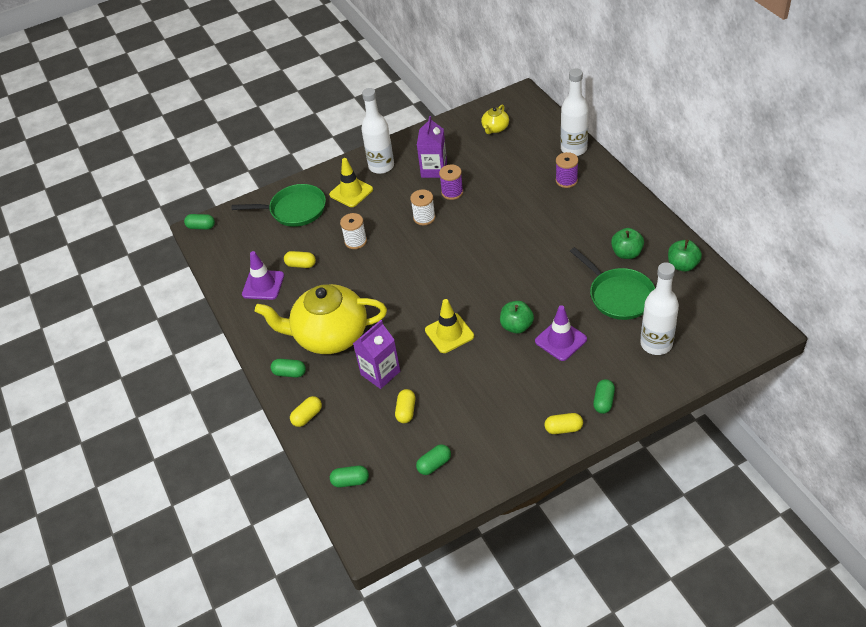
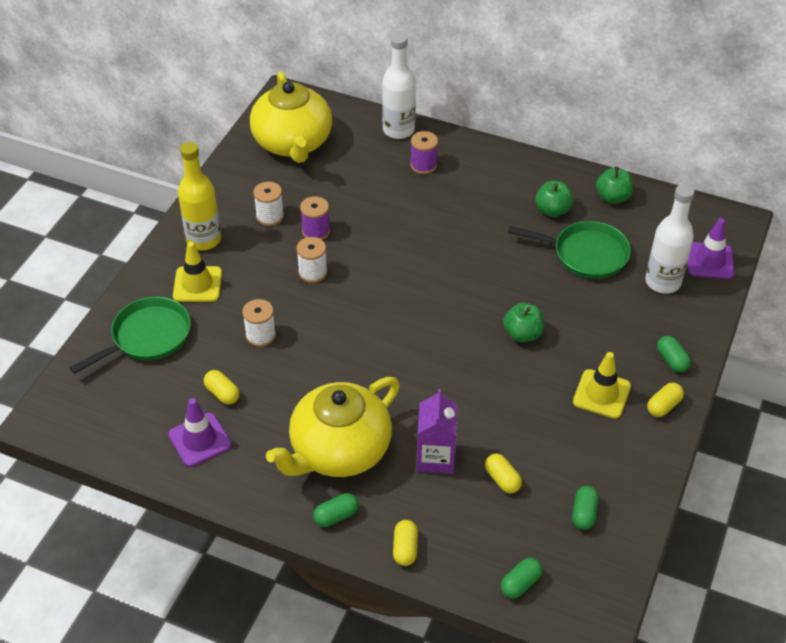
camera: 45 degrees left, 0 degrees up
(201, 227) = (42, 416): green capsule -> none
(301, 265) = (222, 393): yellow capsule -> yellow capsule turned 75 degrees clockwise
(381, 166) = (204, 240): white bottle -> yellow bottle
(434, 170) = (270, 216): purple carton -> white spool
(449, 333) = (464, 377): yellow traffic cone -> yellow traffic cone (601, 394)
(495, 128) = (293, 143): yellow teapot -> yellow teapot, size x2.30
(560, 340) = (577, 325): purple traffic cone -> purple traffic cone (709, 261)

